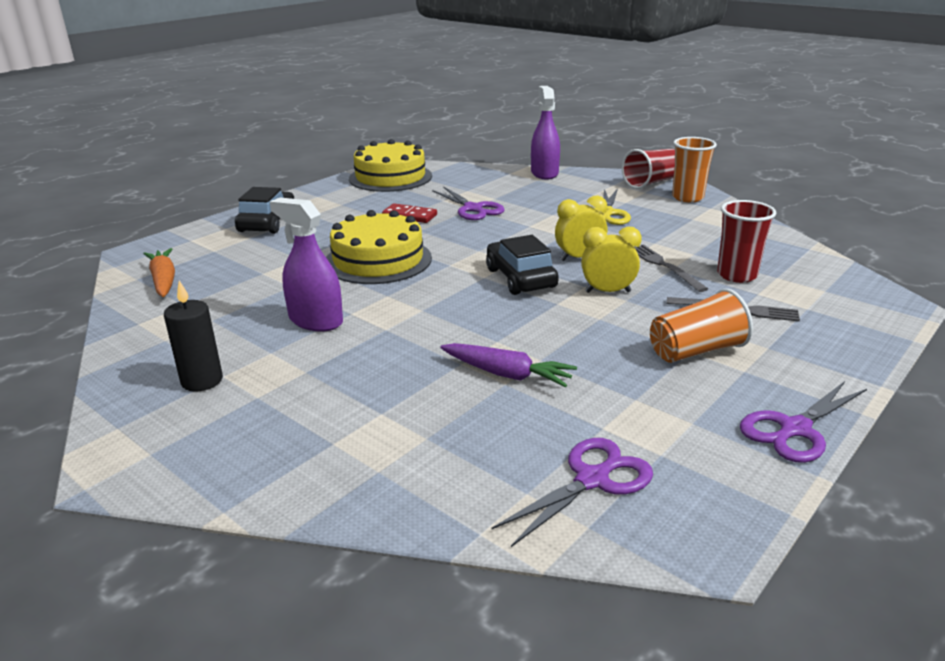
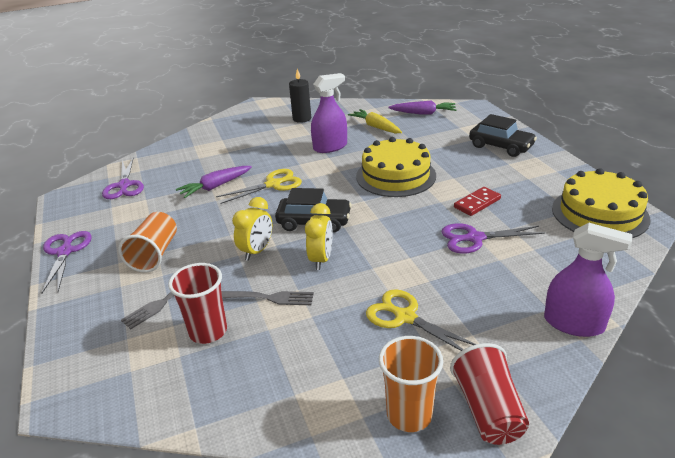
camera: 120 degrees right, 5 degrees up
(164, 280) = (423, 113): orange carrot -> purple carrot
(227, 303) = (376, 127): none -> yellow carrot
(461, 329) = (273, 184): none -> yellow scissors

